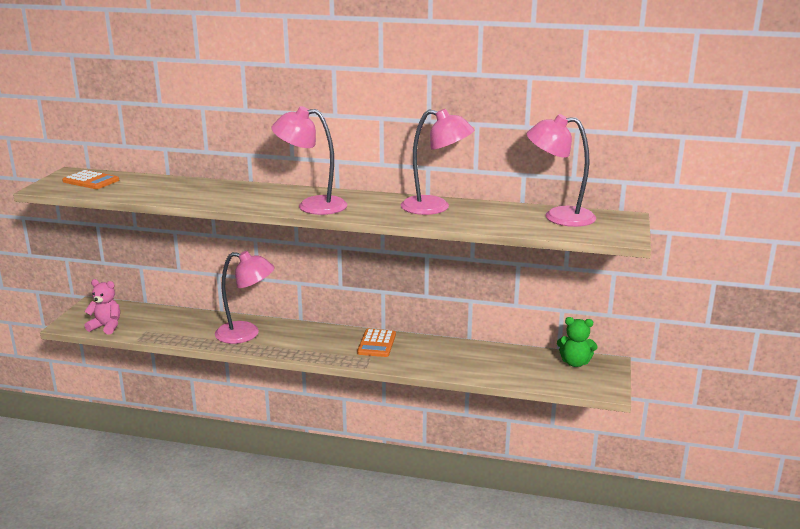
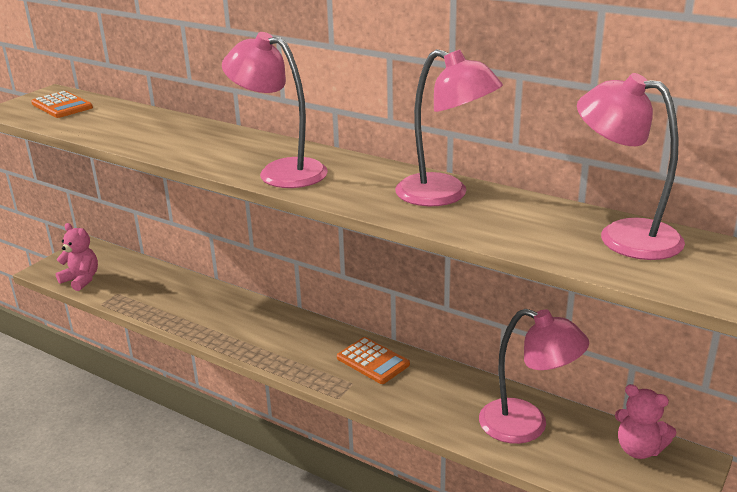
camera: 20 degrees right, 5 degrees up
(246, 334) = (224, 317): pink lamp -> pink lamp (527, 426)
(376, 344) = (373, 361): orange calculator -> orange calculator turned 75 degrees counterclockwise
(575, 363) = (639, 449): green teddy bear -> pink teddy bear

